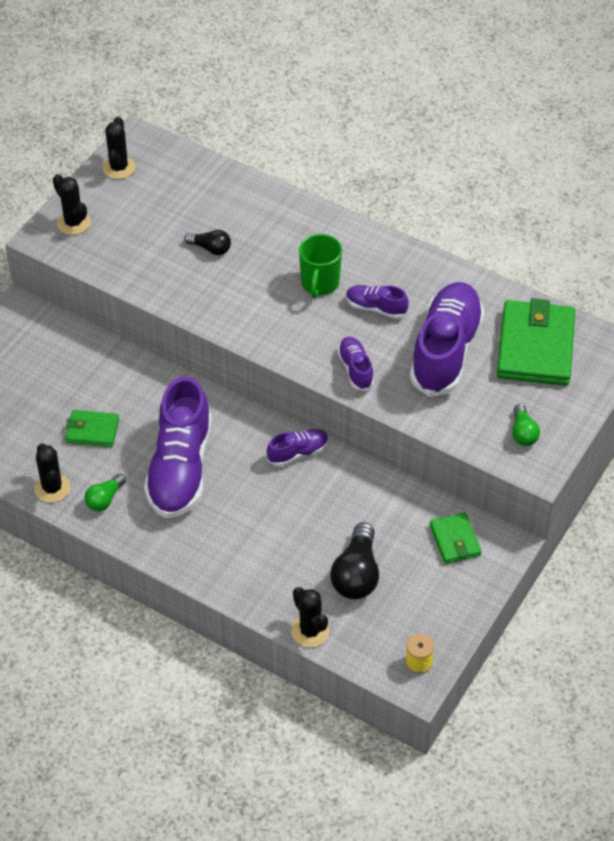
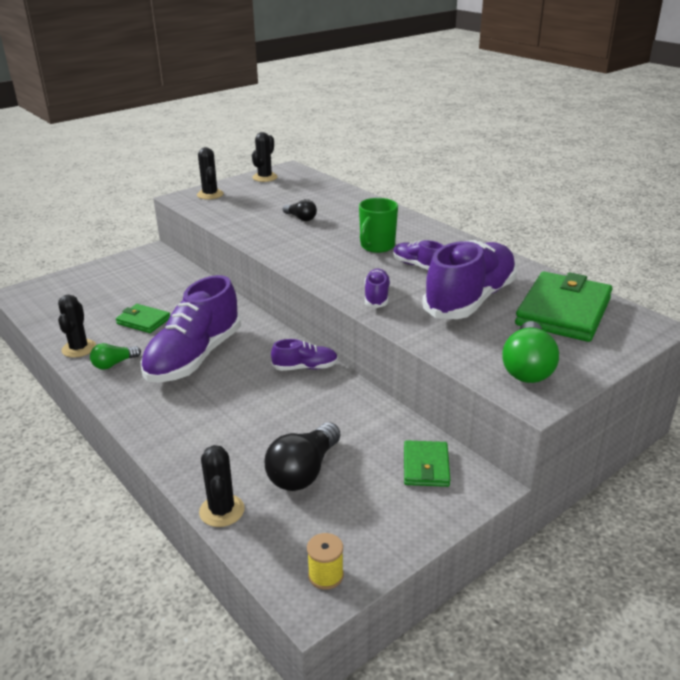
camera: 20 degrees right, 20 degrees down
(523, 433) = (527, 367): green light bulb -> green light bulb, size x1.73

